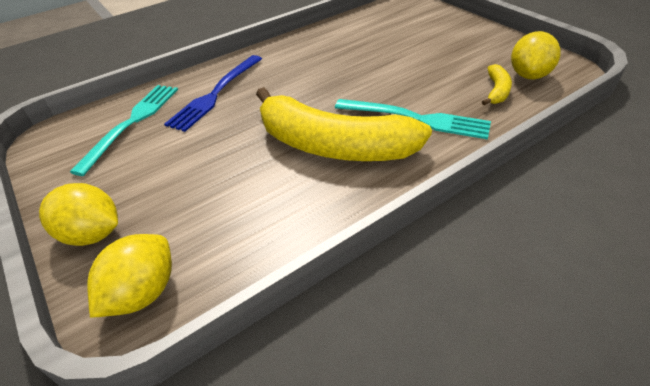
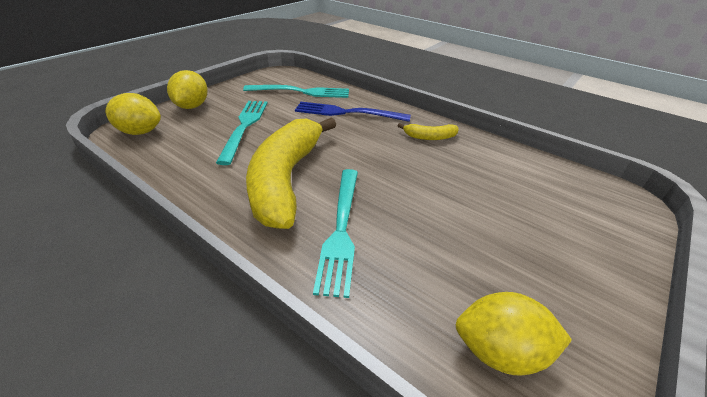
camera: 70 degrees right, 5 degrees down
(197, 175) = (245, 126): none -> turquoise fork
(496, 91) = (431, 305): yellow banana -> yellow banana (429, 137)

